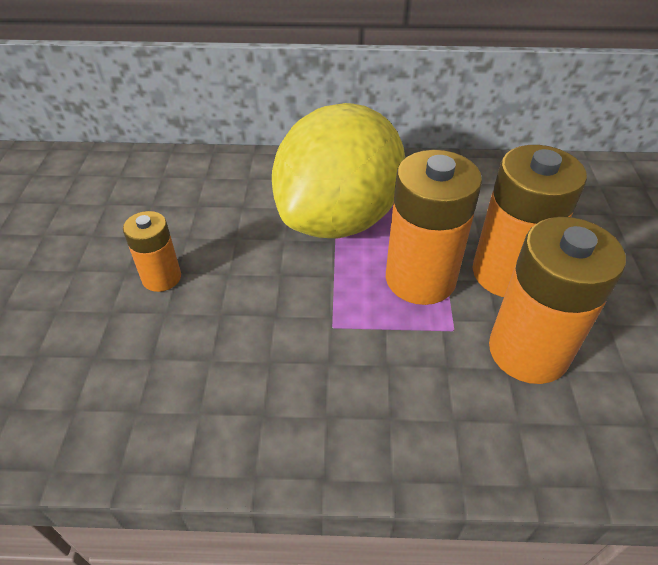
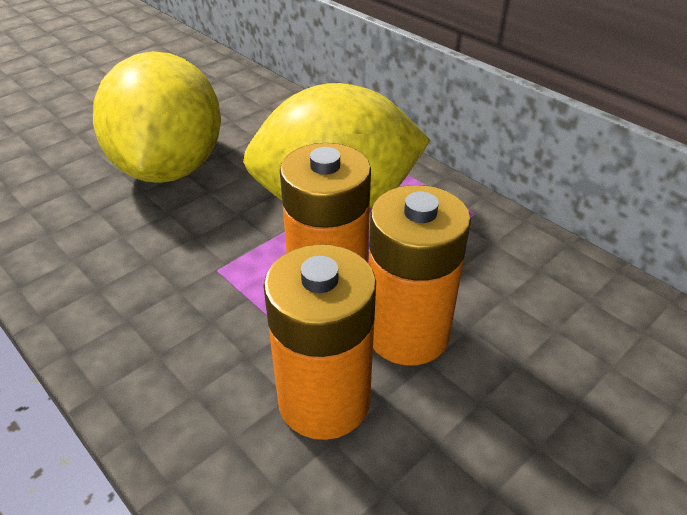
camera: 45 degrees right, 5 degrees down
(161, 277) = (170, 168): orange battery -> yellow lemon

